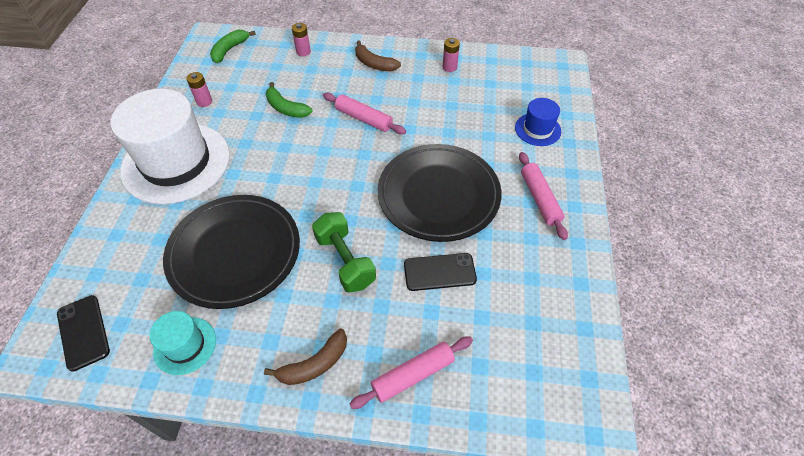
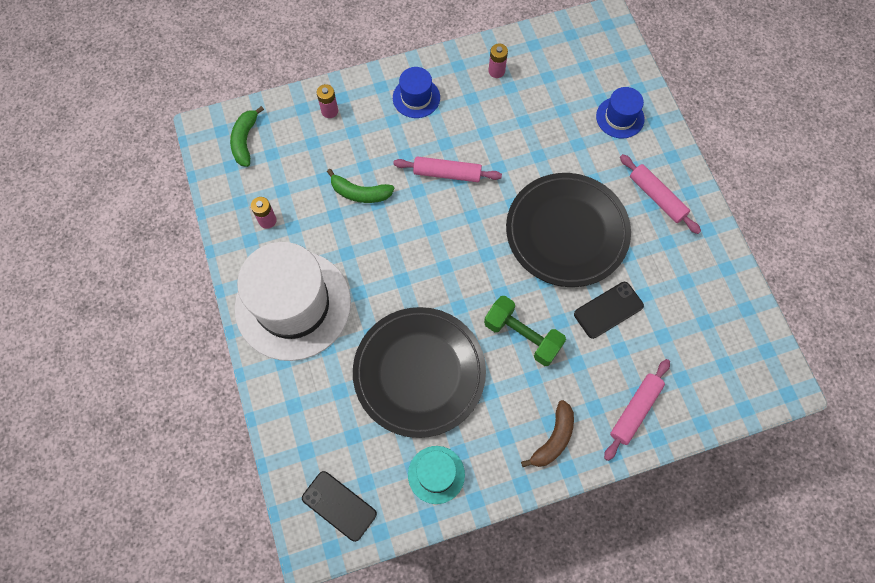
camera: 25 degrees left, 15 degrees up
(374, 64) = (416, 97): brown banana -> blue hat

